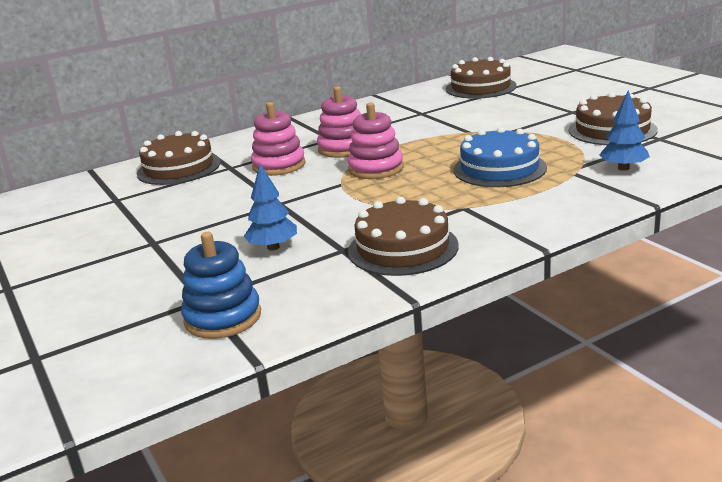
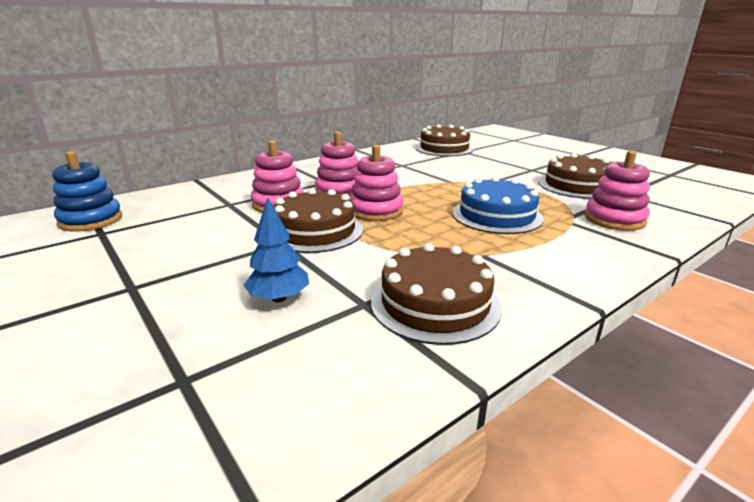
camera: 10 degrees left, 0 degrees up
(179, 168) = (176, 203): brown cake -> brown cake (315, 231)
(223, 317) = (211, 417): blue stacking toy -> blue stacking toy (91, 220)
(623, 168) = (614, 219): blue tree -> pink stacking toy

